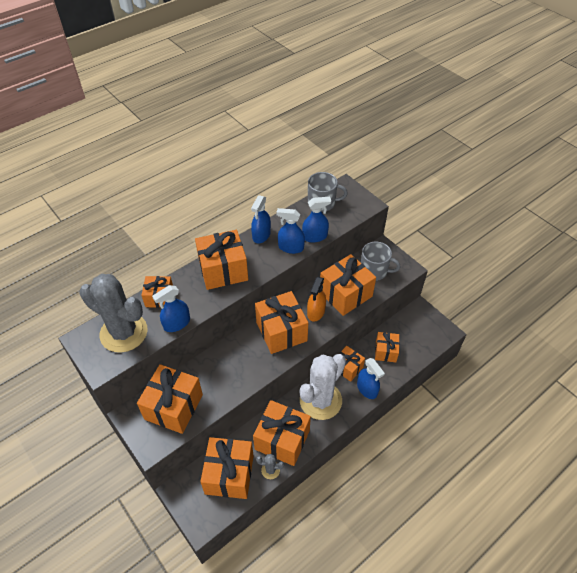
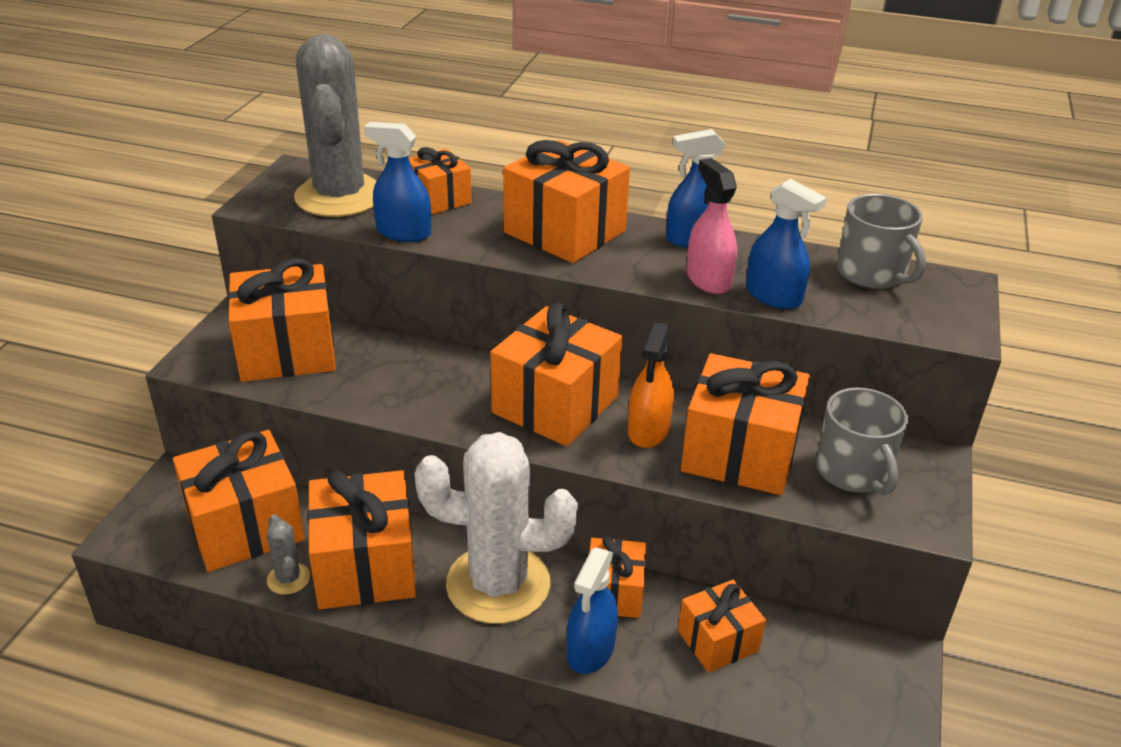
camera: 55 degrees right, 15 degrees down
(291, 247) = (708, 279): blue spray bottle -> pink spray bottle
(316, 312) = (648, 430): orange spray bottle -> orange spray bottle turned 60 degrees counterclockwise

